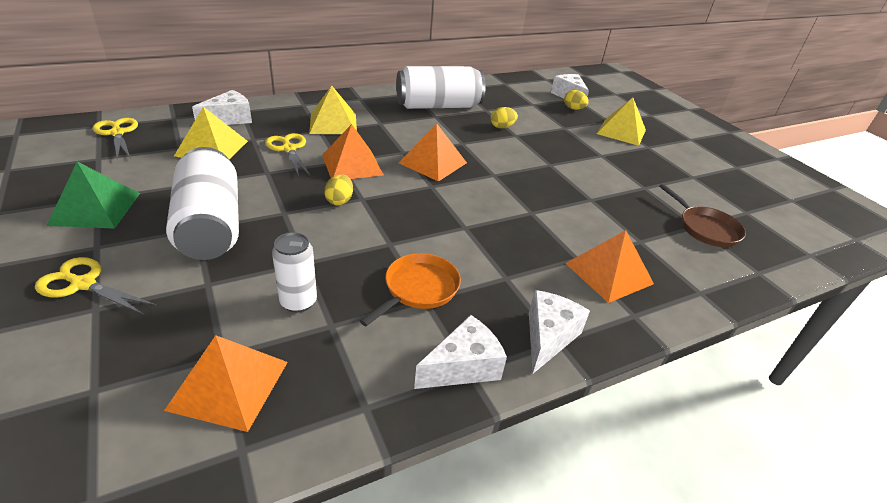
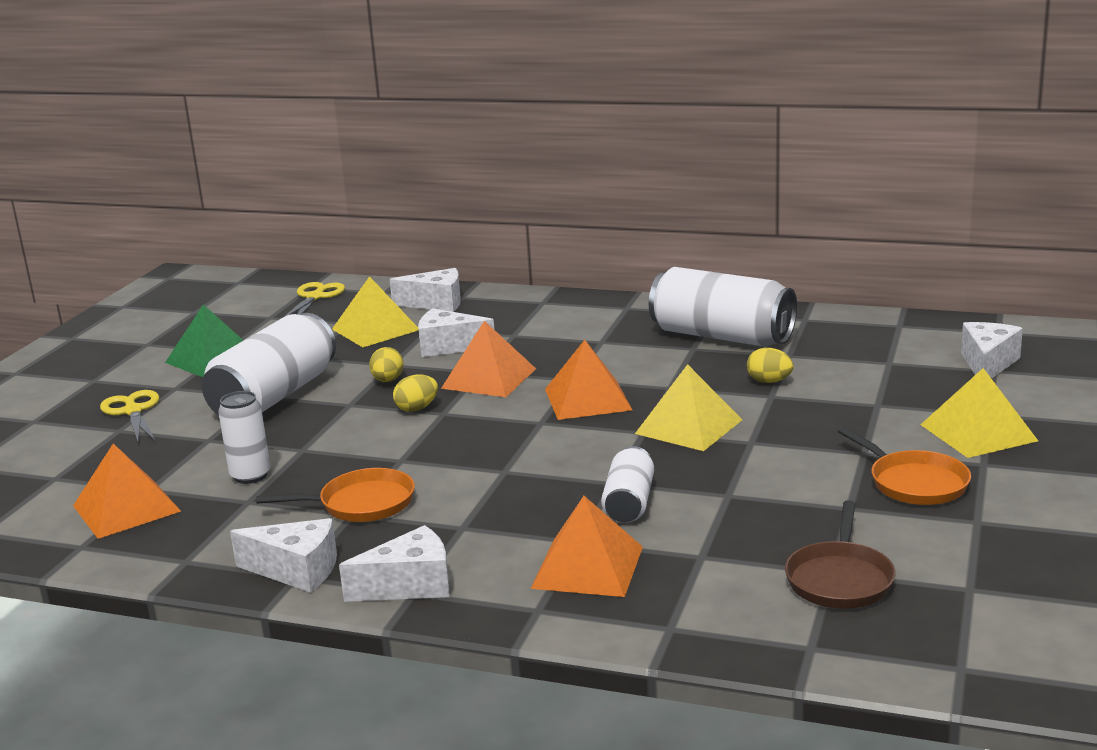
camera: 50 degrees right, 15 degrees down
(289, 149) = (448, 347): yellow scissors -> white cheese
(333, 123) = (542, 330): yellow pyramid -> yellow pyramid (688, 426)
(559, 222) = (629, 503): none -> white can
(573, 109) = (954, 383): yellow egg -> yellow egg (388, 380)
(643, 165) = (914, 483): none -> orange pan

